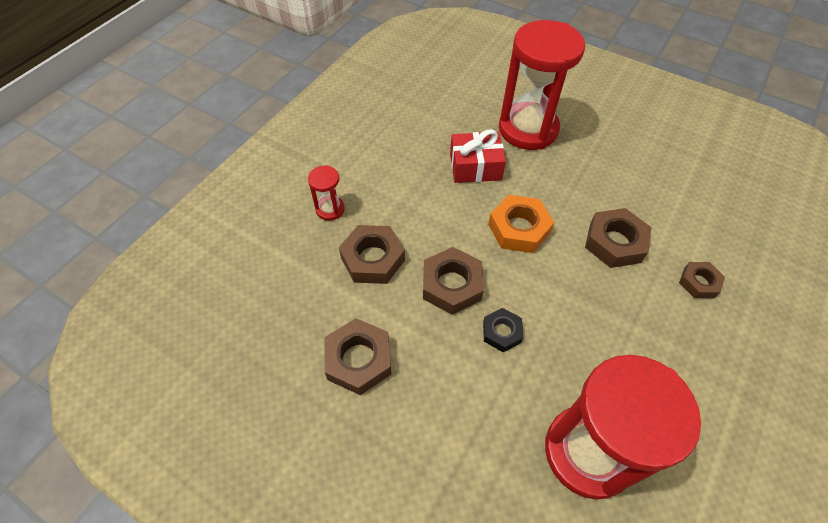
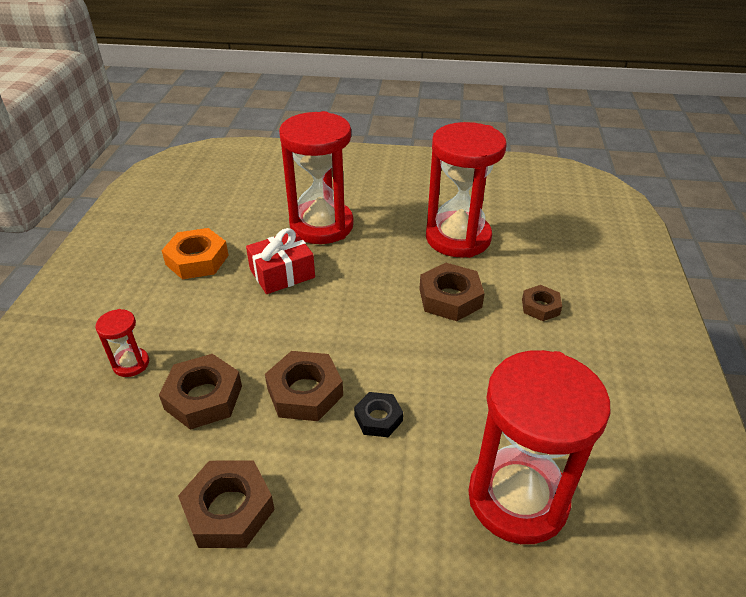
camera: 25 degrees left, 15 degrees down
(519, 228) = (352, 315): orange nut -> orange nut (197, 260)
(651, 182) = (458, 238): none -> red hourglass

